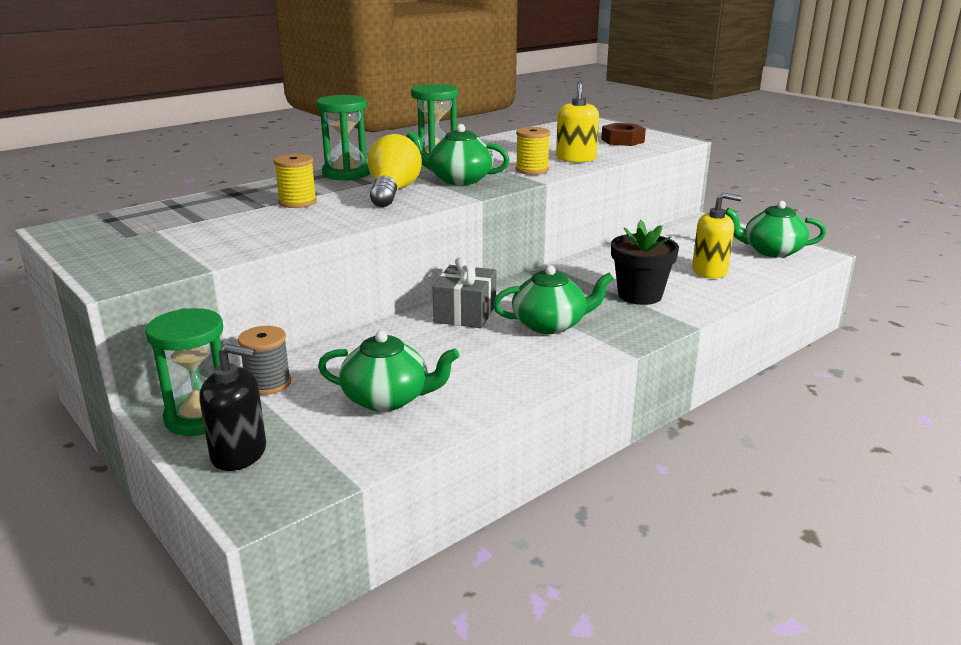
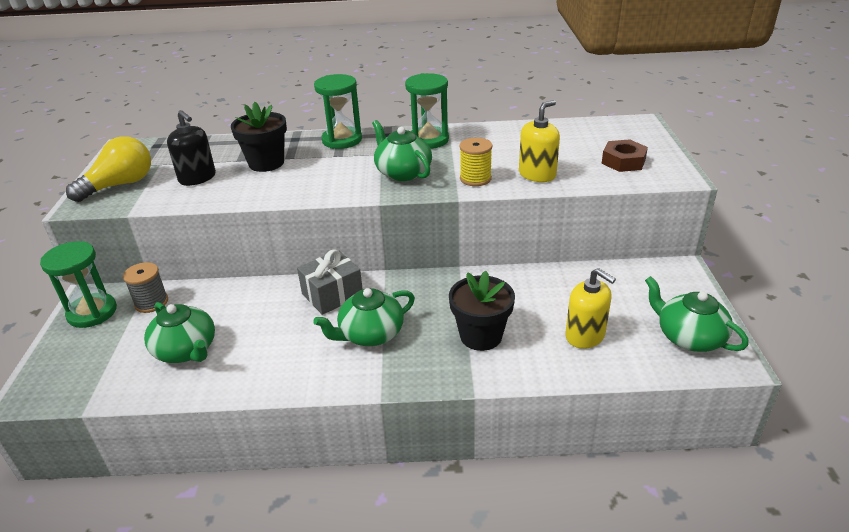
camera: 40 degrees right, 10 degrees up
(239, 453) = (71, 351): black soap dispenser -> black soap dispenser (197, 178)
(297, 202) = (266, 163): yellow spool -> black flower pot
(392, 192) = (337, 172): yellow light bulb -> yellow light bulb (120, 185)
(550, 324) = (370, 334): green teapot -> green teapot turned 120 degrees clockwise

